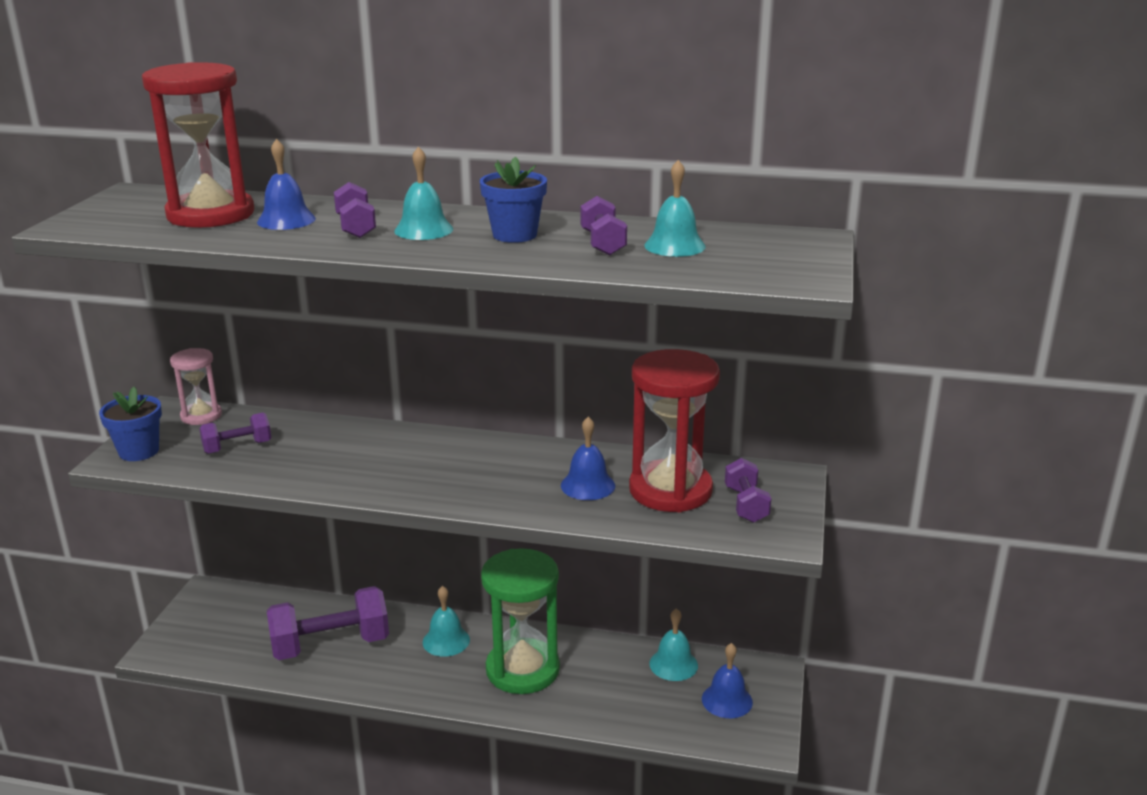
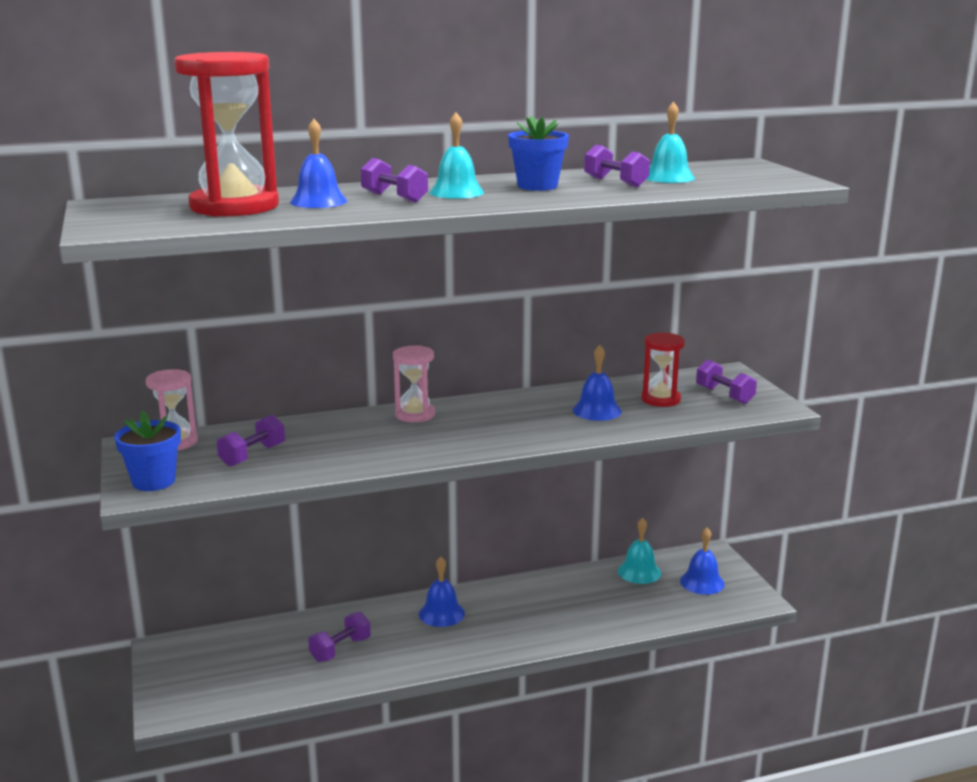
camera: 30 degrees left, 5 degrees down
(331, 645) = (340, 649): purple dumbbell -> purple dumbbell, size x0.53
(417, 441) = (415, 414): none -> pink hourglass
(446, 641) = (441, 613): turquoise bell -> blue bell
(522, 669) = (529, 613): green hourglass -> none
(670, 490) = (660, 399): red hourglass -> red hourglass, size x0.54

